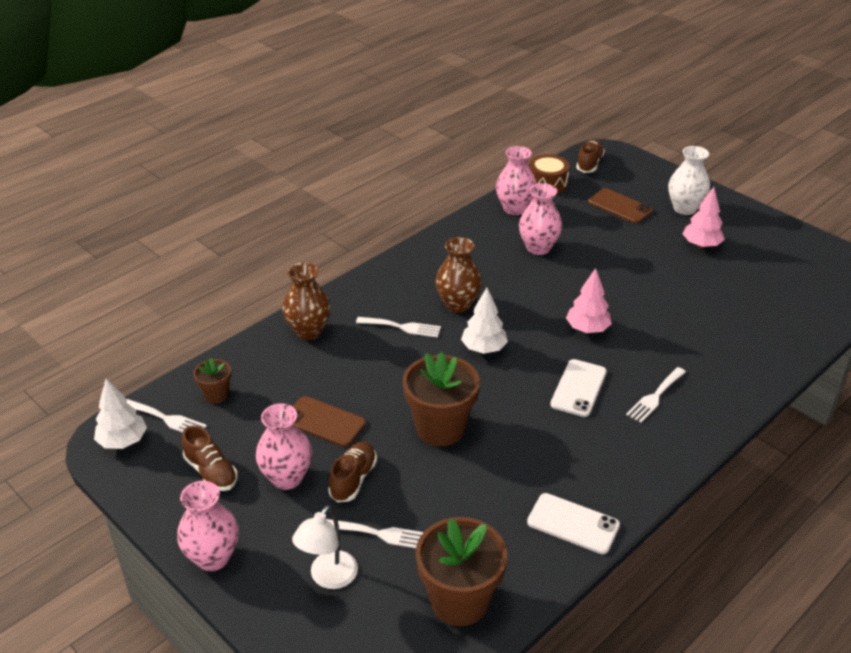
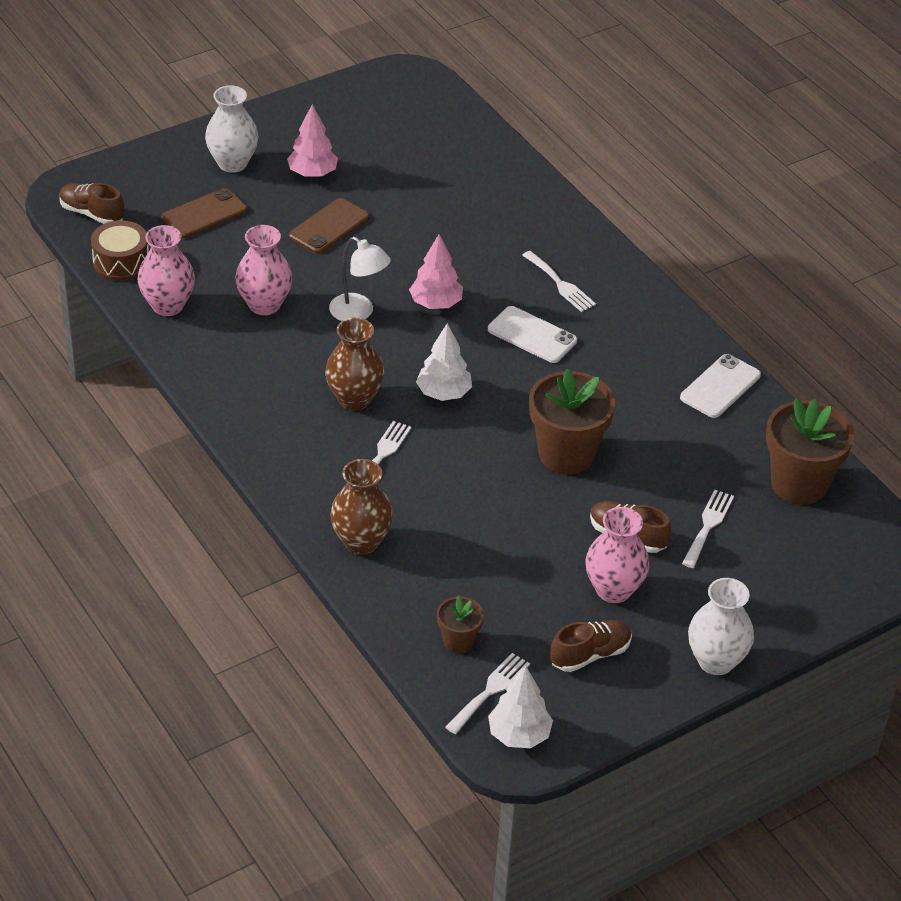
camera: 80 degrees left, 5 degrees up
(213, 557) = (716, 661): pink vase -> white vase
(324, 422) = (532, 548): brown phone -> brown phone (329, 227)
(328, 578) = (757, 573): white lamp -> white lamp (358, 313)

